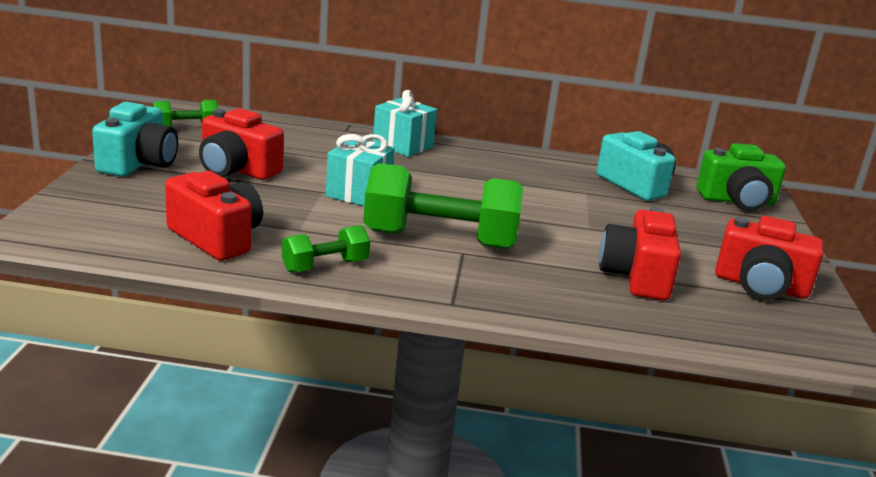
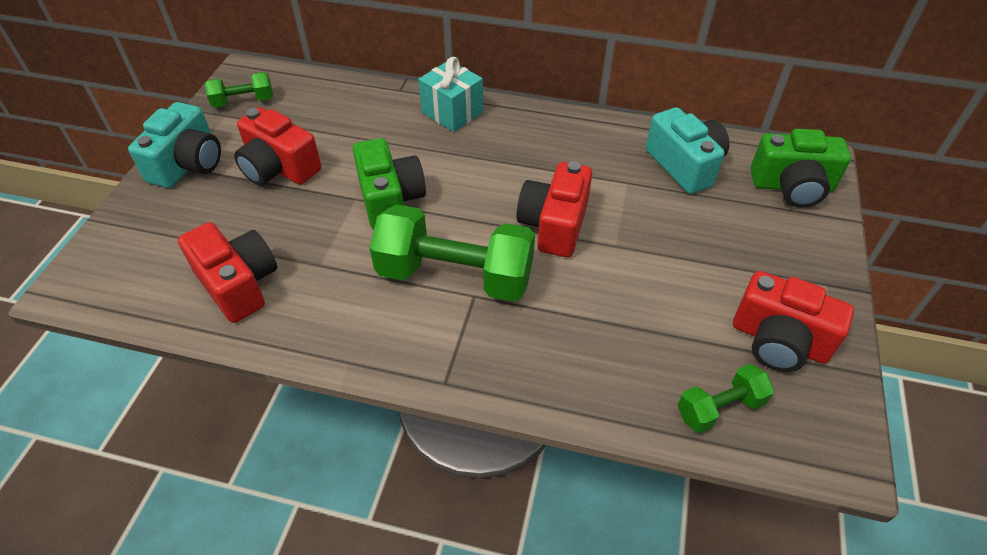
camera: 10 degrees right, 25 degrees up
(325, 266) = (332, 325): green dumbbell -> green dumbbell (719, 408)
(358, 193) = (390, 199): turquoise gift -> green camera
(636, 276) = (646, 329): red camera -> red camera (554, 225)

